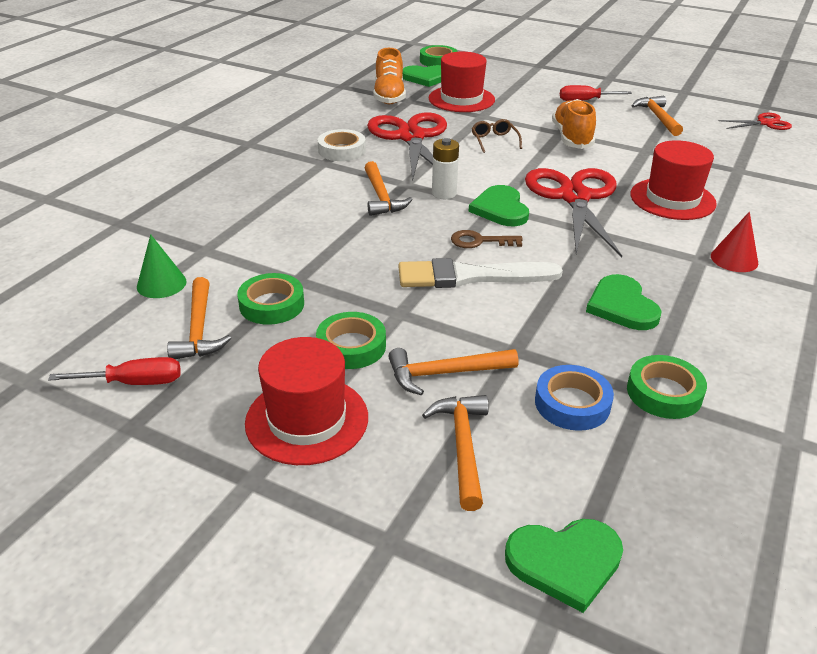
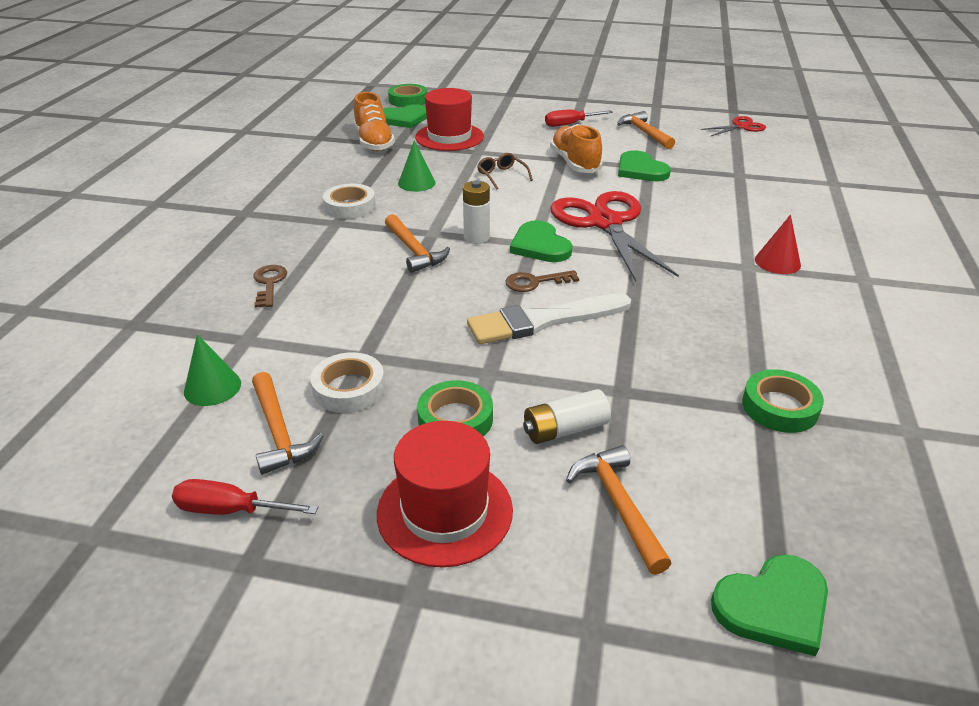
camera: 15 degrees left, 0 degrees up
(134, 383) = (230, 510): red screwdriver -> red screwdriver turned 150 degrees counterclockwise
(243, 206) = (269, 283): none -> brown key
(272, 304) = (349, 388): green tape -> white tape
(411, 137) = (416, 183): red scissors -> green cone
(445, 373) = (565, 429): orange hammer -> white battery
(572, 403) = (702, 436): blue tape -> none
(622, 306) = (700, 326): green heart -> green heart (640, 170)
(672, 199) = (695, 211): red hat -> none

